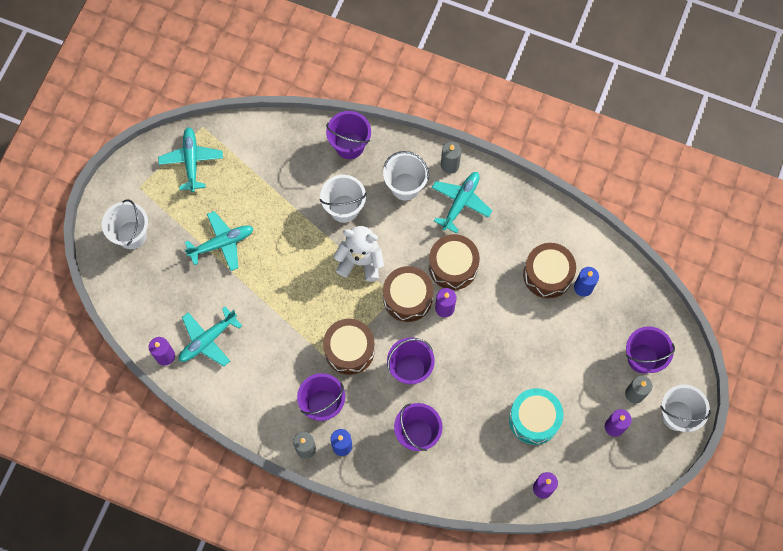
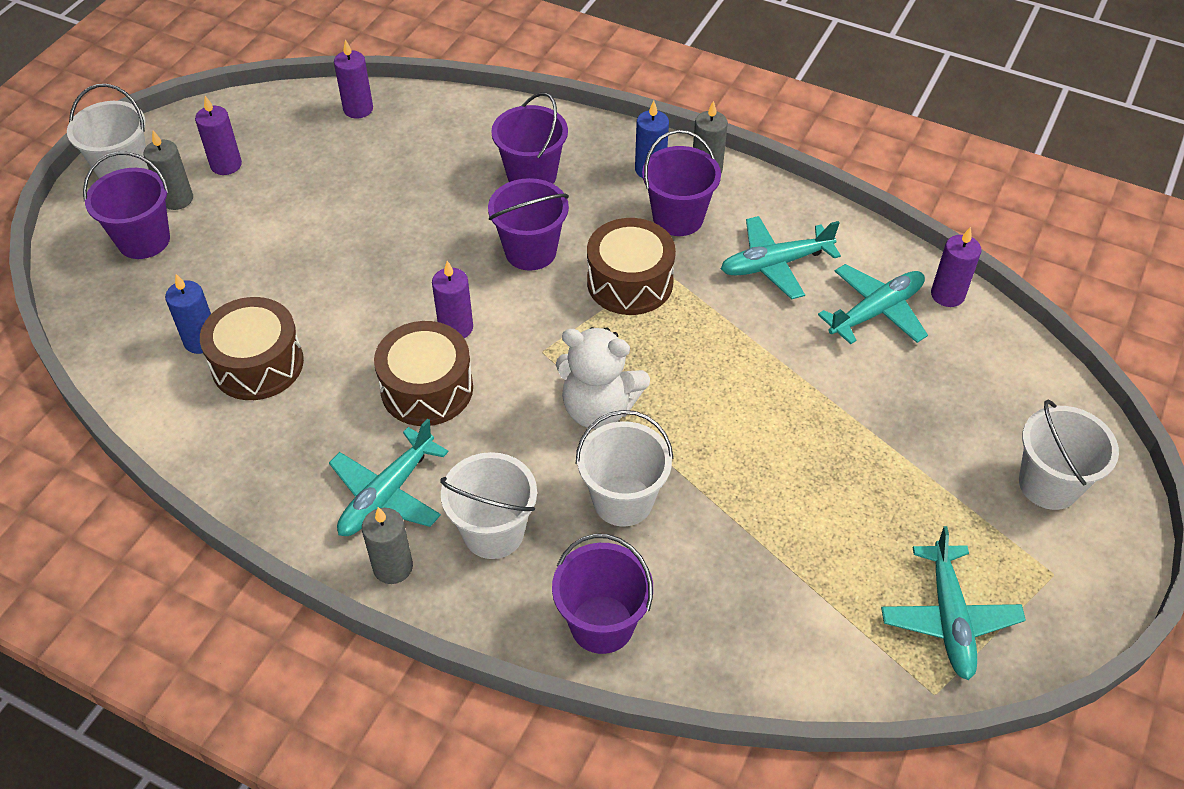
camera: 175 degrees left, 20 degrees down
(222, 243) = (866, 457): turquoise plane -> turquoise plane (775, 264)
(407, 298) = (519, 347): brown drum -> none
(534, 419) = (346, 181): turquoise drum -> none

